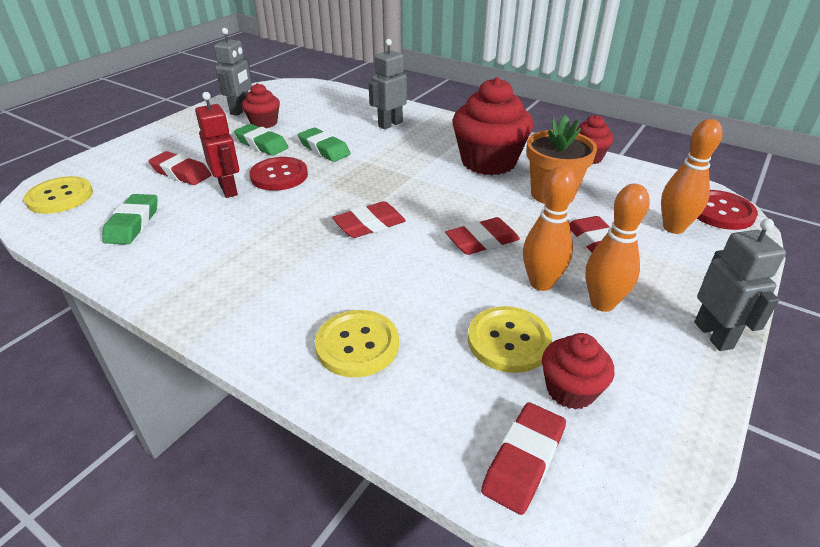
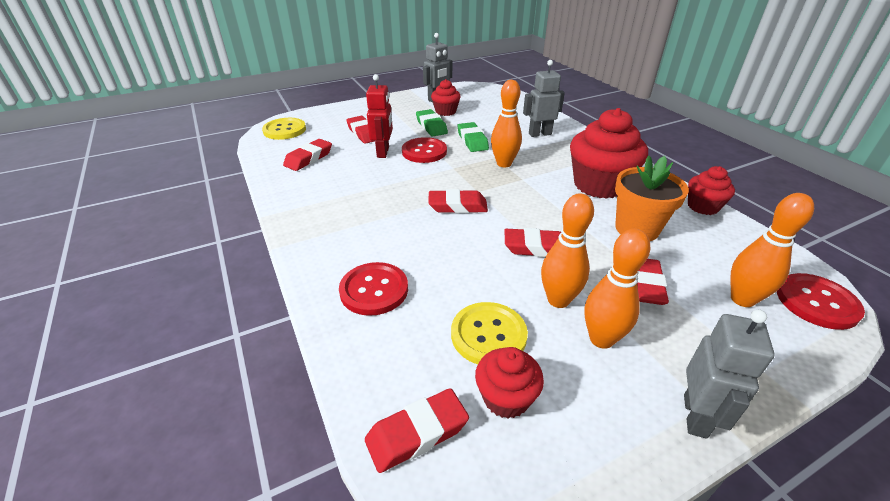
camera: 30 degrees right, 0 degrees up
(133, 224) = (309, 158): green eraser -> red eraser
(357, 345) = (374, 290): yellow button -> red button
(379, 165) = (504, 164): none -> orange bowling pin

